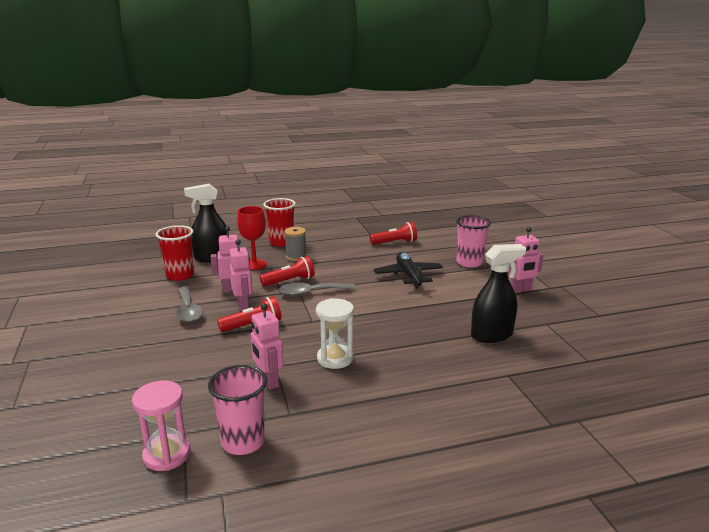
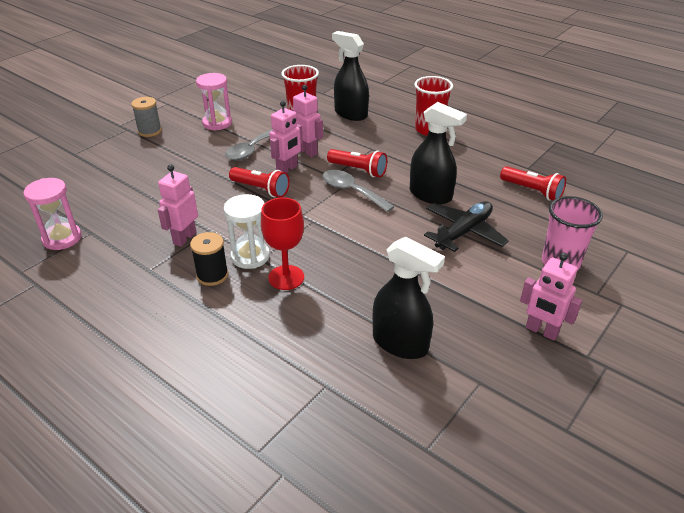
camera: 55 degrees right, 15 degrees up
(116, 312) = (217, 123): none -> pink hourglass
(243, 442) = (97, 264): pink cup -> none
(254, 264) = (366, 138): red goblet -> red goblet (286, 277)
(296, 257) = (411, 151): grey spool -> grey spool (149, 131)
(338, 383) = (212, 275): none -> black spool
(356, 270) = (430, 195): none -> black spray bottle

